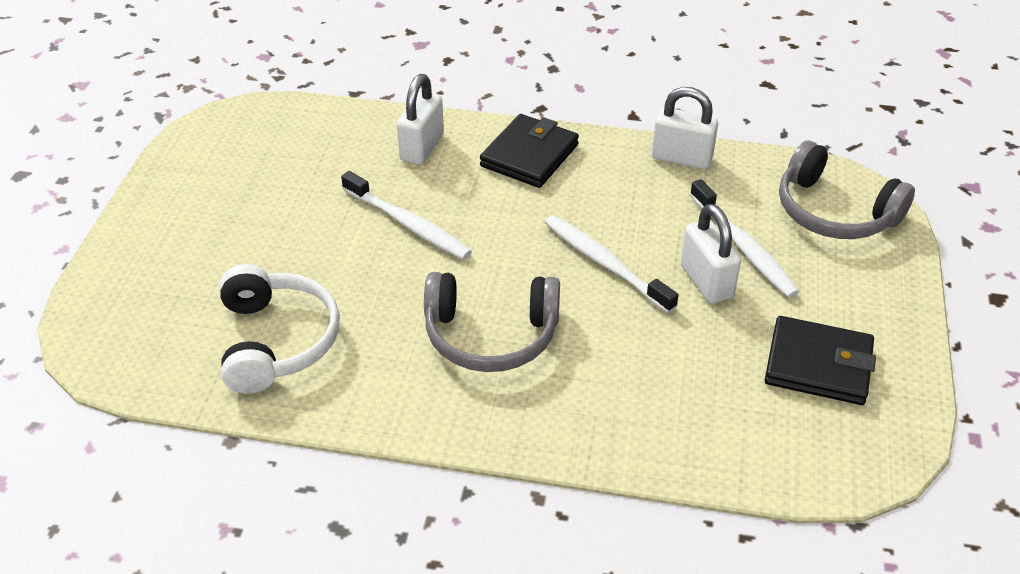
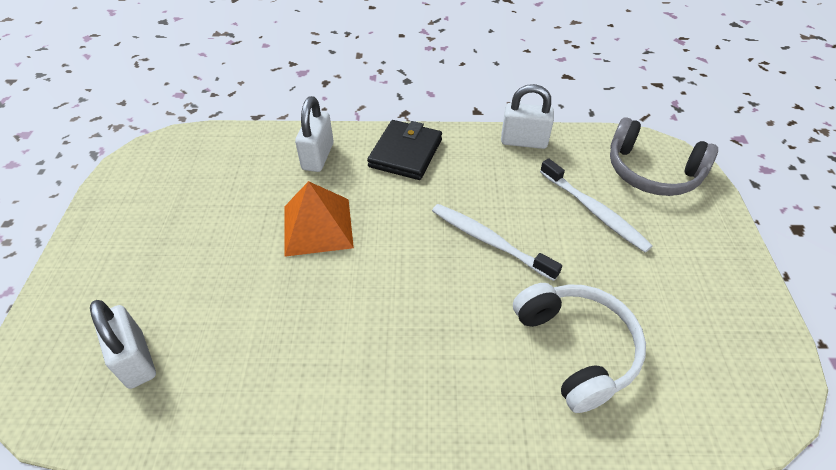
camera: 10 degrees left, 5 degrees up
(276, 341) = (215, 361): white headphones -> white headphones (576, 349)
(408, 224) = (318, 226): white toothbrush -> orange pyramid
(491, 335) = (409, 325): grey headphones -> none
(706, 281) = (575, 246): white padlock -> white padlock (136, 360)
(818, 365) = (690, 312): black wallet -> none

